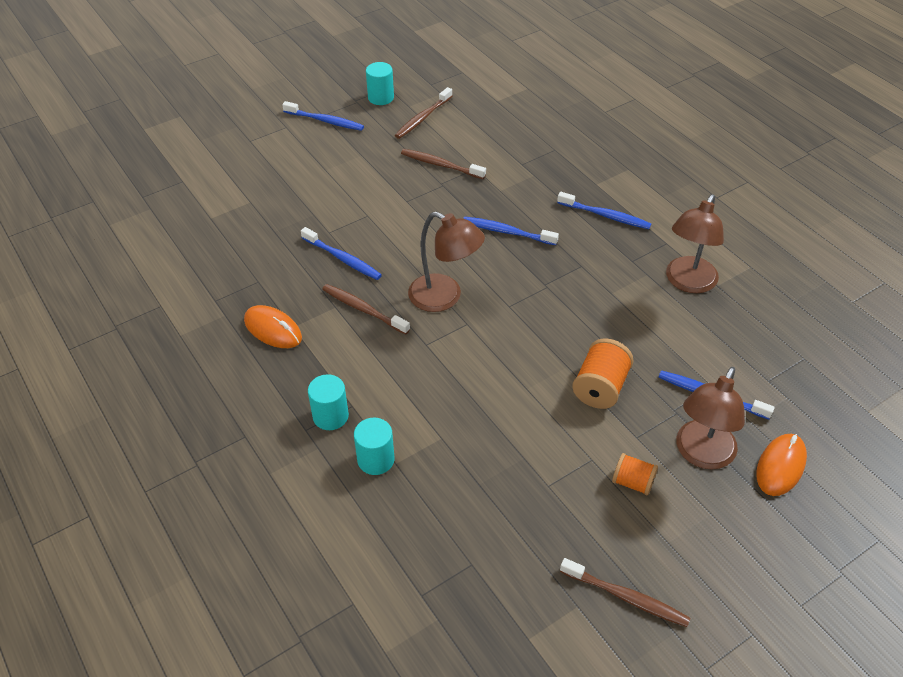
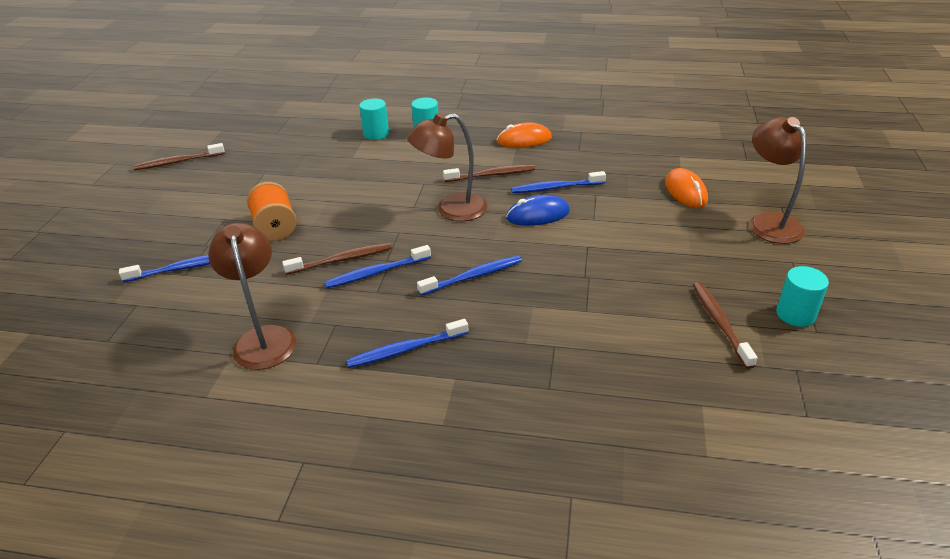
camera: 135 degrees right, 10 degrees down
(325, 121) = (777, 258): blue toothbrush -> blue toothbrush (376, 272)
(395, 246) = (538, 215): none -> blue mouse
(440, 165) = (618, 291): brown toothbrush -> brown toothbrush (342, 260)
(632, 482) = (210, 199): orange spool -> none
(701, 455) = (169, 234): brown lamp -> brown lamp (769, 222)
(780, 466) = (102, 258): orange mouse -> orange mouse (685, 191)

